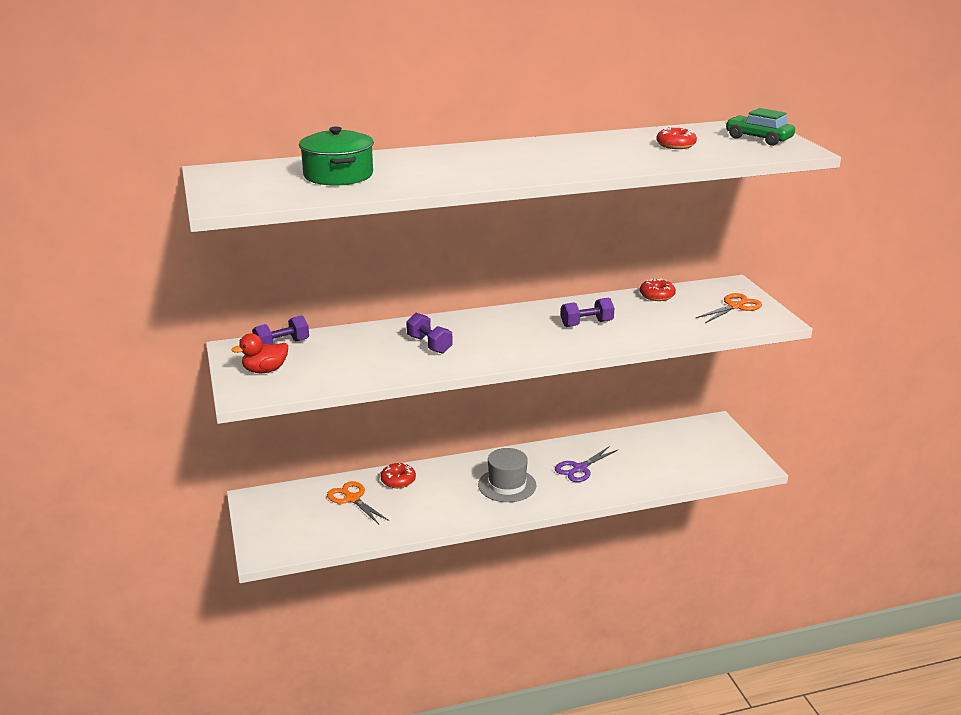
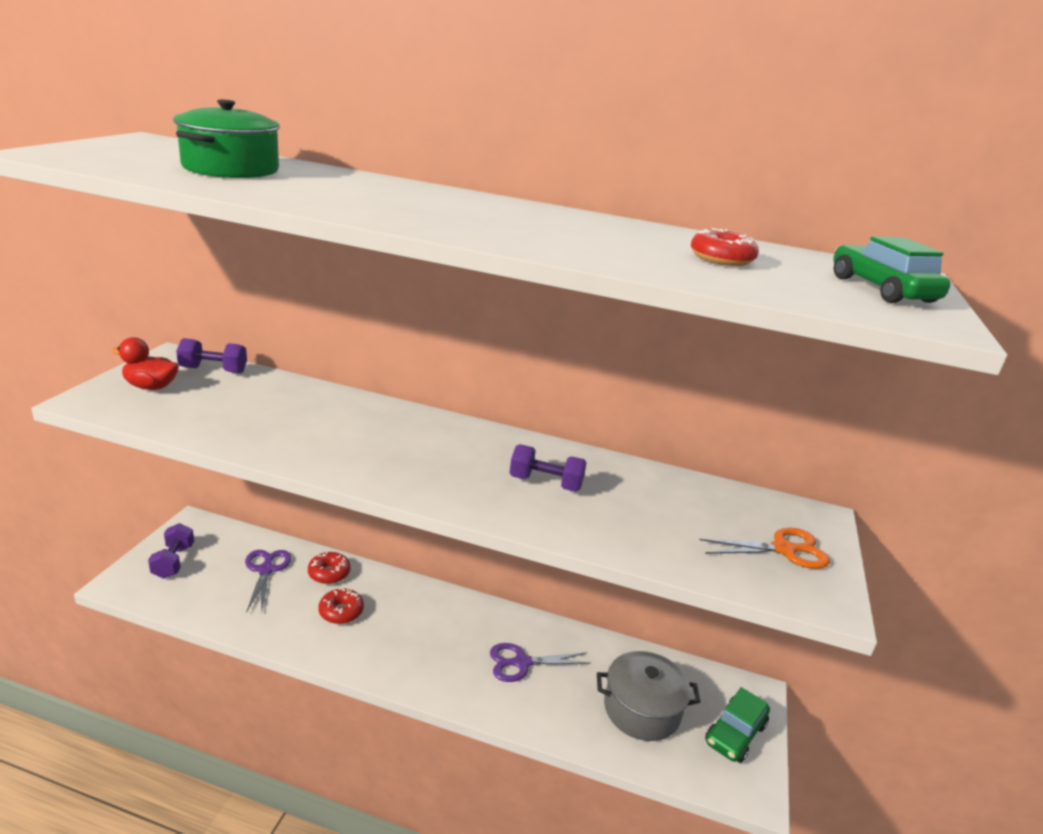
camera: 30 degrees right, 0 degrees up
(352, 499) = (266, 570): orange scissors -> purple scissors
(429, 345) = (337, 429): purple dumbbell -> purple dumbbell (173, 561)
(507, 485) = (421, 639): grey hat -> none
(657, 295) = (688, 487): red donut -> red donut (341, 612)
(668, 458) = (642, 709): none -> grey pot
(724, 446) = (735, 734): none -> green car

